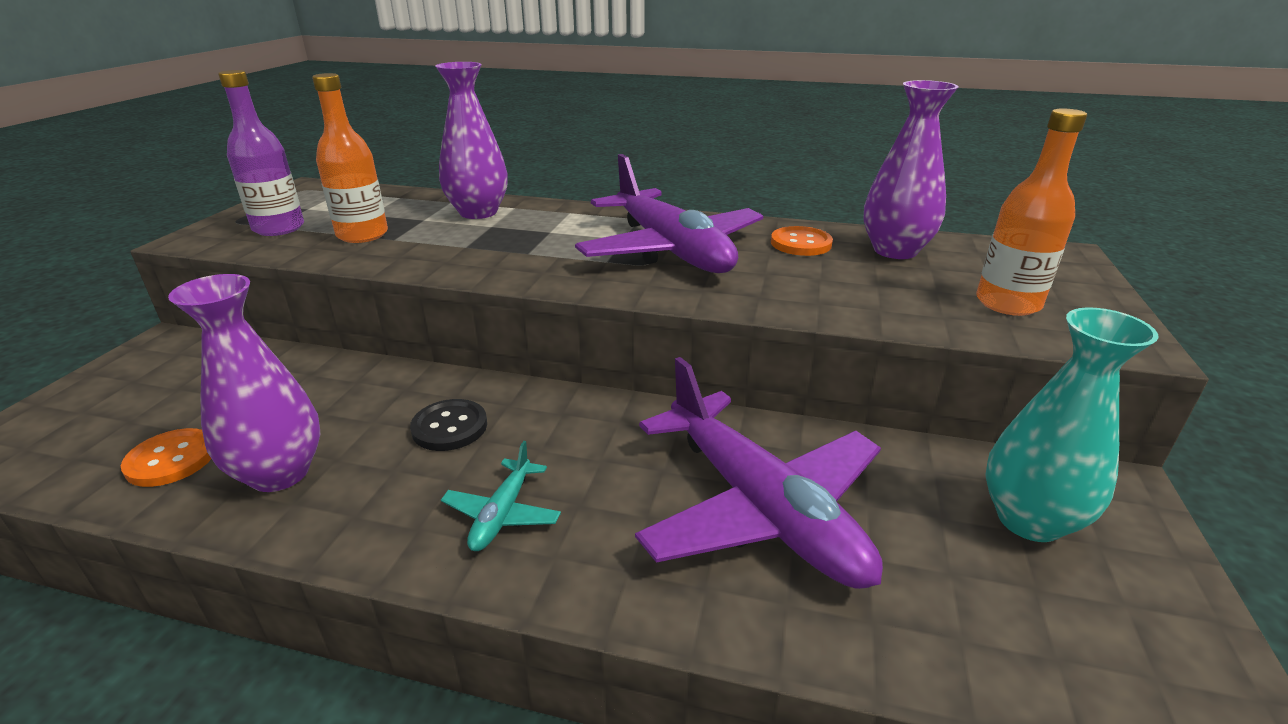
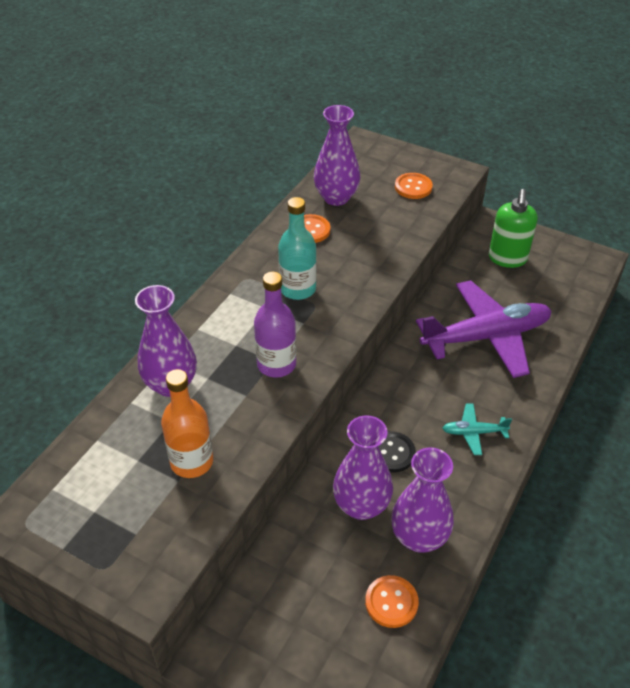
camera: 75 degrees left, 15 degrees up
(279, 228) = (145, 526): purple bottle -> purple bottle (276, 364)
(351, 412) = (361, 505): none -> purple vase
(502, 514) = (473, 432): turquoise plane -> turquoise plane turned 150 degrees clockwise
(671, 250) = (298, 289): purple plane -> turquoise bottle
(1007, 303) = (413, 187): orange bottle -> orange button
(1029, 520) = (507, 258): turquoise vase -> green soap dispenser

